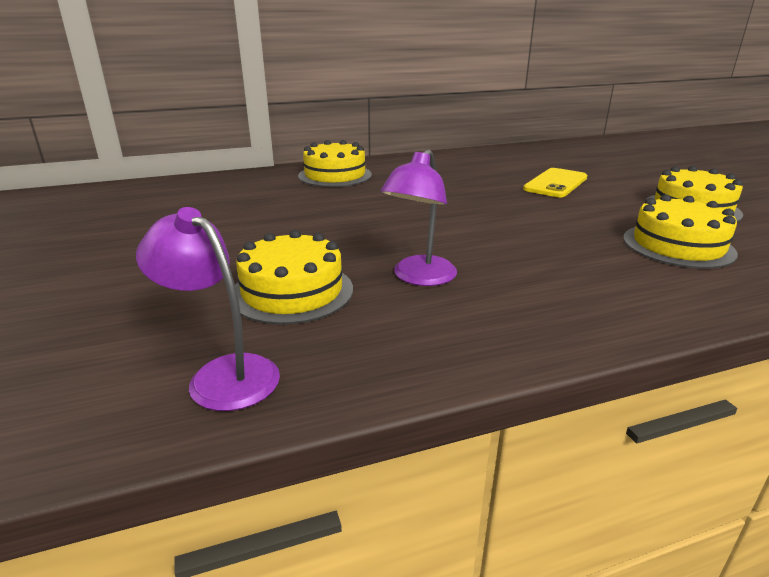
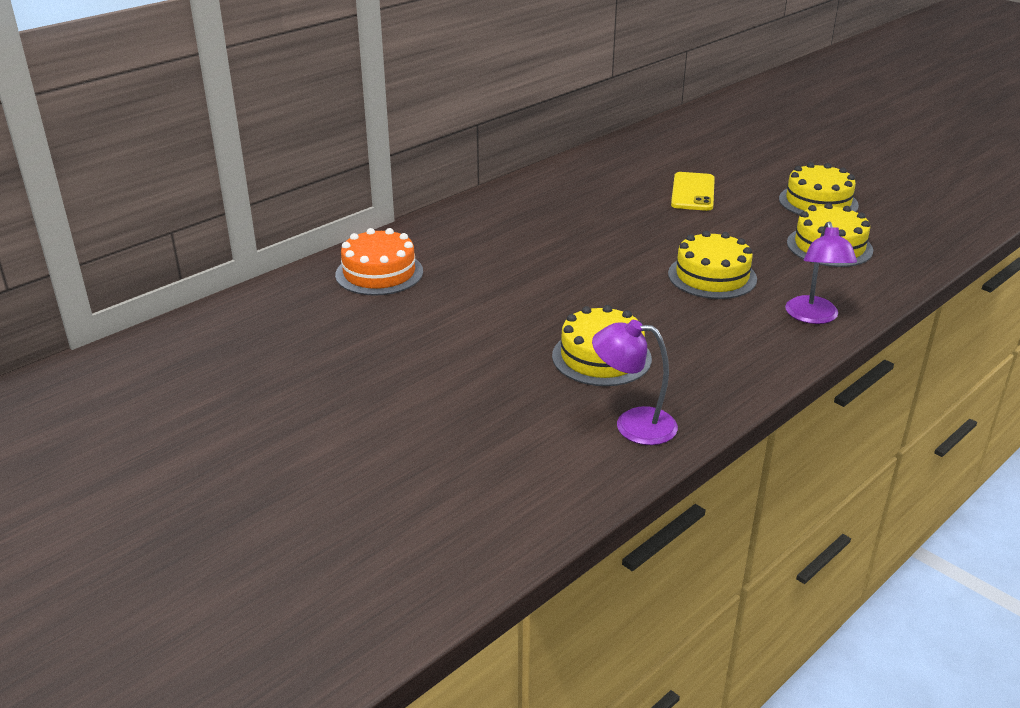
camera: 25 degrees left, 5 degrees up
(207, 191) = (379, 273): none -> orange cake
(335, 175) = (479, 223): yellow cake -> yellow cake (712, 276)
(419, 278) = (677, 322): purple lamp -> purple lamp (813, 317)

